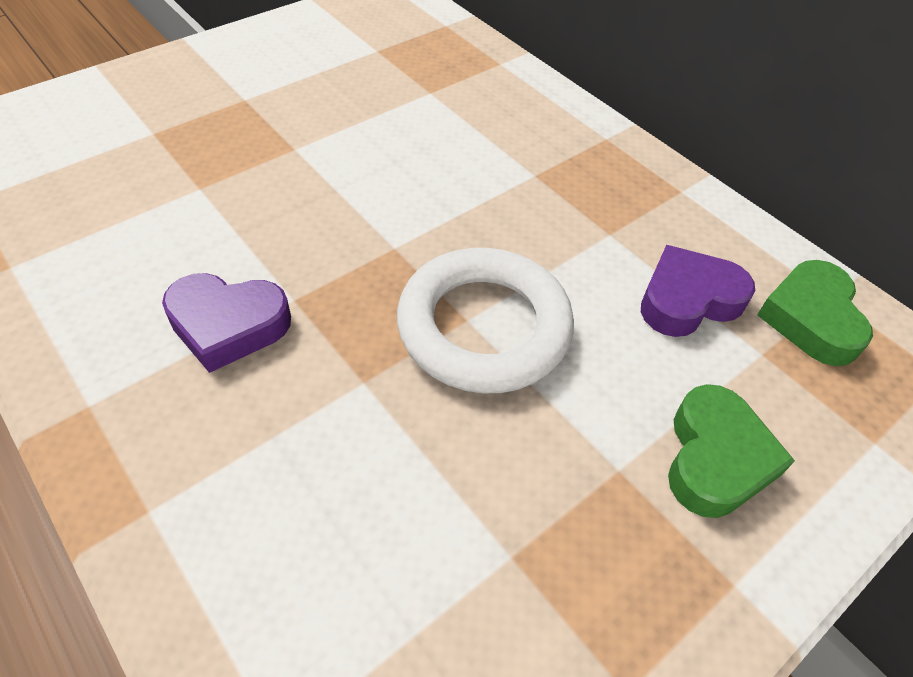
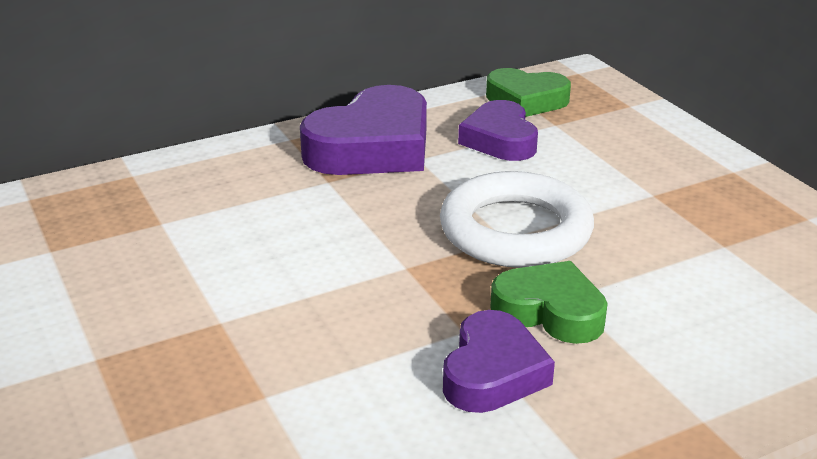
camera: 75 degrees left, 20 degrees down
(616, 196) = (372, 147): none -> purple heart
(716, 458) = (643, 158): green heart -> green heart (550, 311)

